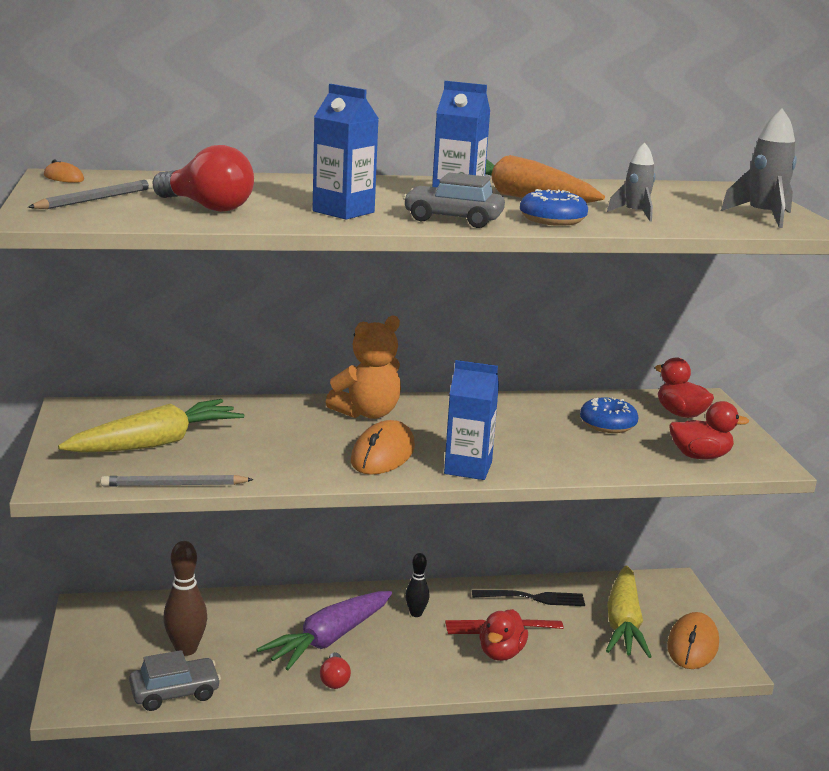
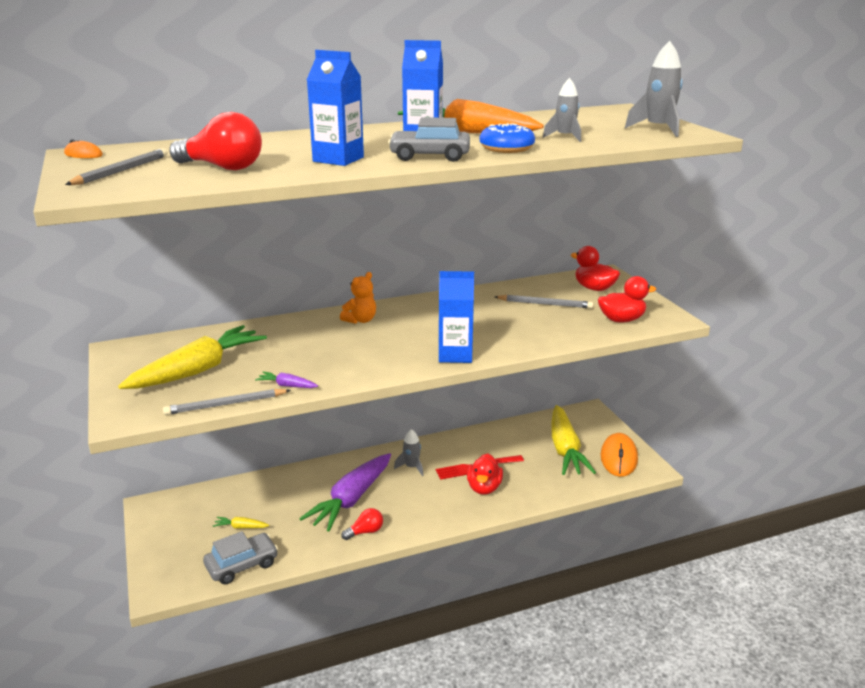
camera: 10 degrees left, 5 degrees up
(186, 649) = (241, 527): brown bowling pin -> yellow carrot
(252, 474) = (287, 385): none -> purple carrot
(334, 680) = (365, 532): red light bulb -> red light bulb turned 105 degrees counterclockwise
(367, 413) = (360, 320): orange teddy bear -> orange teddy bear, size x0.61
(383, 454) = (385, 353): orange mouse -> none
(416, 613) = (411, 467): black bowling pin -> grey rocket
(533, 598) = (494, 440): black fork -> none
(607, 424) = (545, 304): blue donut -> grey pencil

